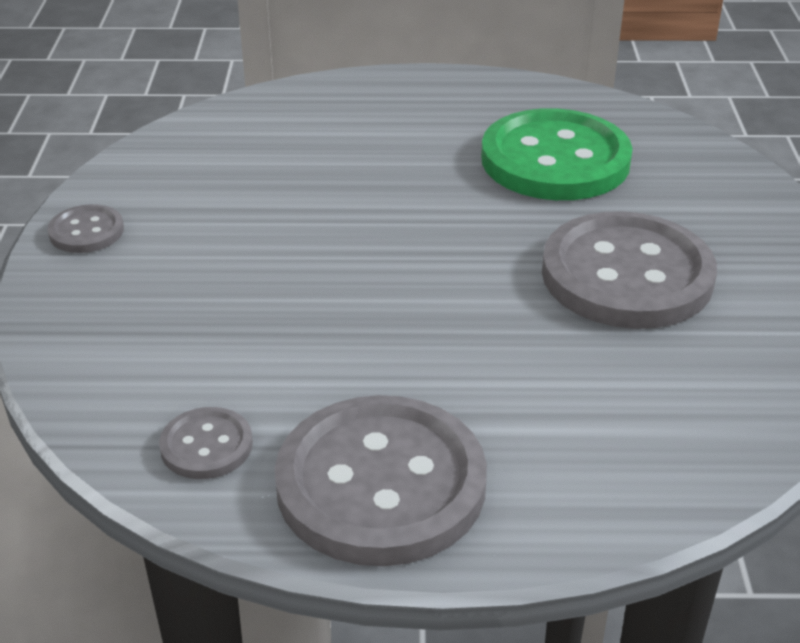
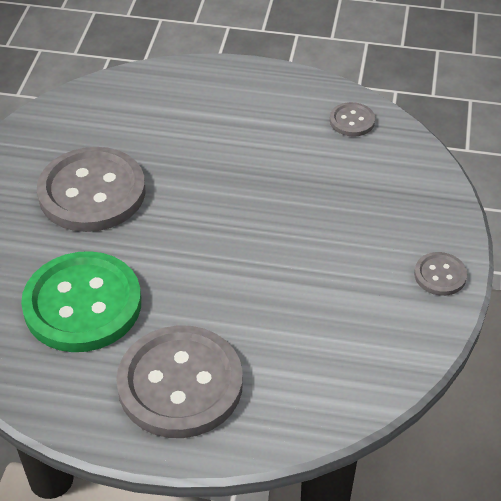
camera: 170 degrees left, 10 degrees up
(381, 484) = (271, 94): grey button -> grey button (180, 384)

